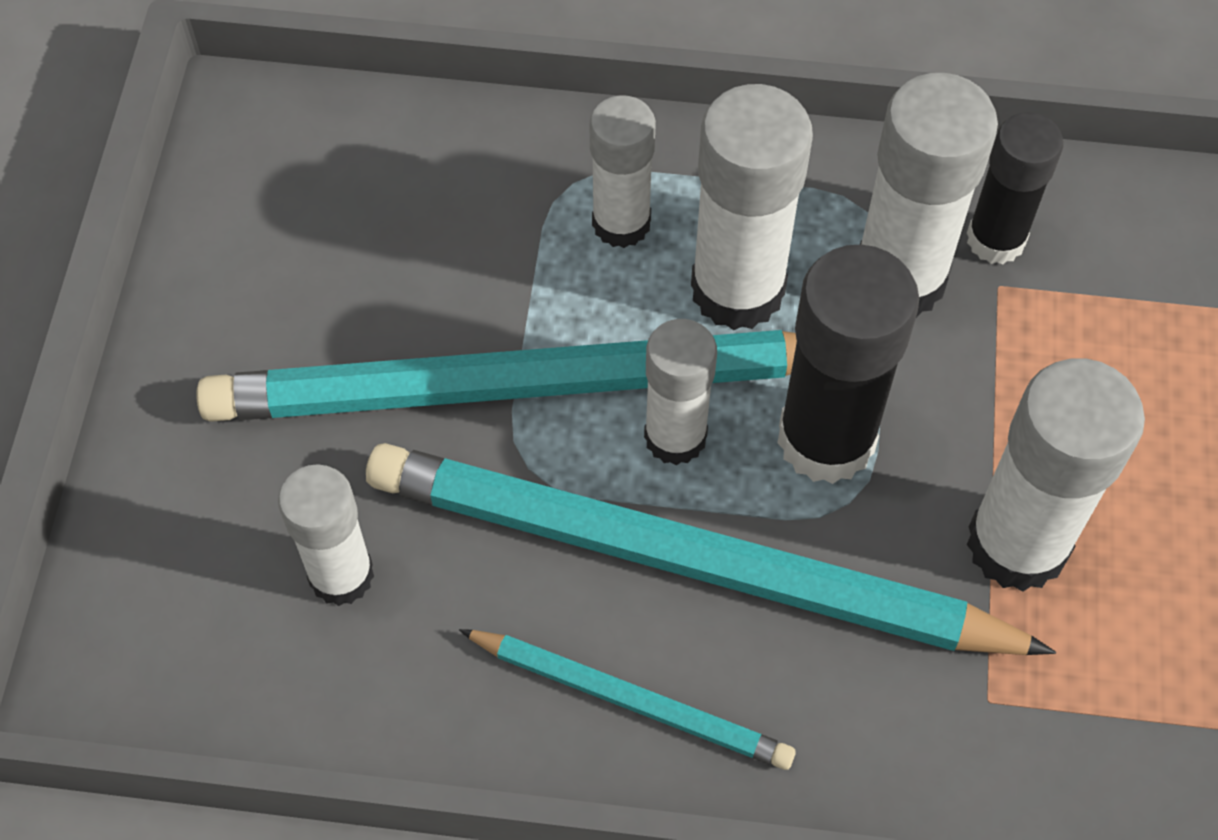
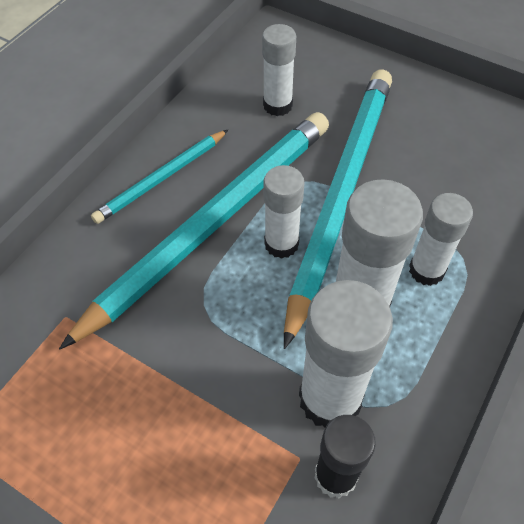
camera: 115 degrees right, 5 degrees down
(826, 439) = (244, 310): black glue stick -> none
(1017, 544) = (132, 374): white glue stick -> none

